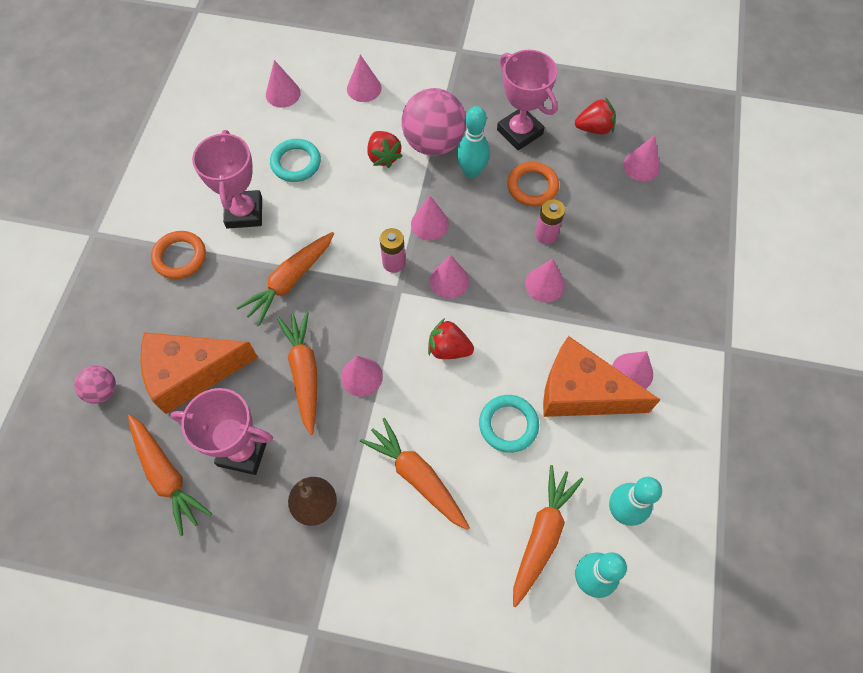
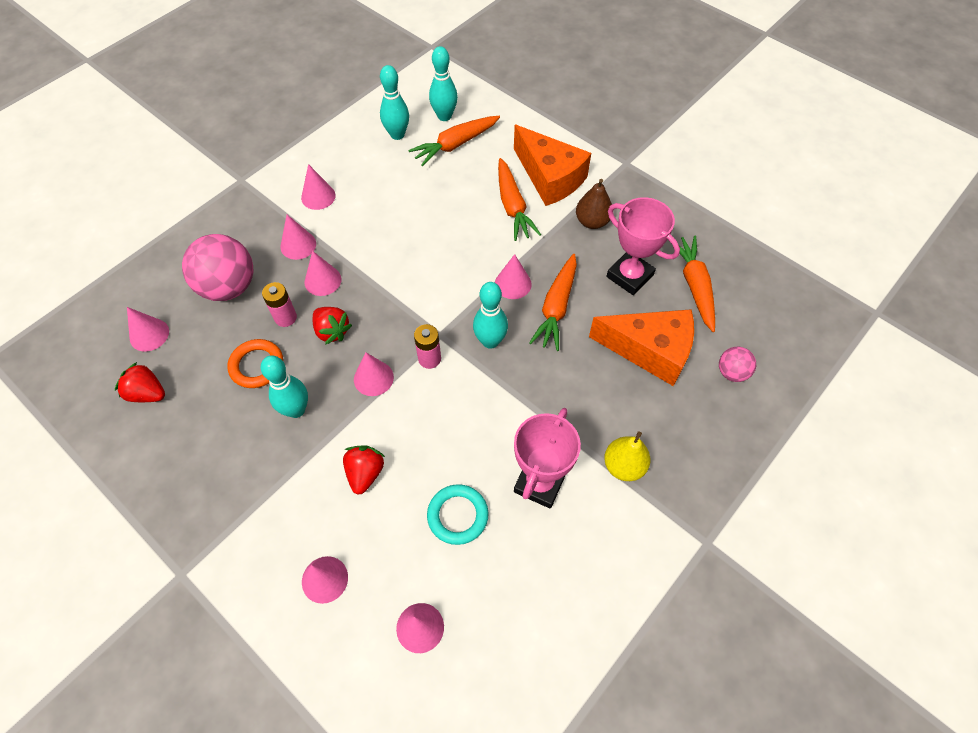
camera: 150 degrees left, 5 degrees down
(180, 257) = (624, 466): orange ring -> yellow pear
(290, 281) = (529, 388): orange carrot -> none
(349, 306) = (490, 341): none -> turquoise bowling pin
(433, 143) = (306, 461): pink ball -> pink ball (229, 287)
(448, 349) = (433, 271): red strawberry -> red strawberry (332, 331)
(449, 281) = (394, 320): pink cone -> pink cone (298, 245)
(508, 425) = (429, 206): turquoise ring -> none
(519, 132) = (216, 428): pink trophy -> none
(582, 392) = (363, 201): orange cheese -> orange cheese (550, 177)

